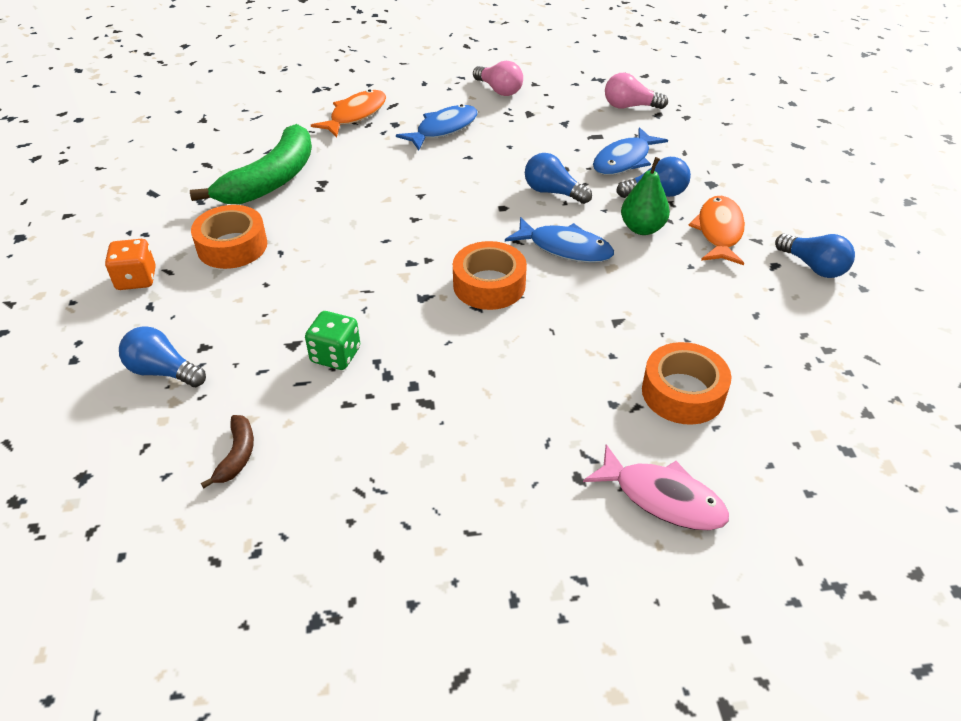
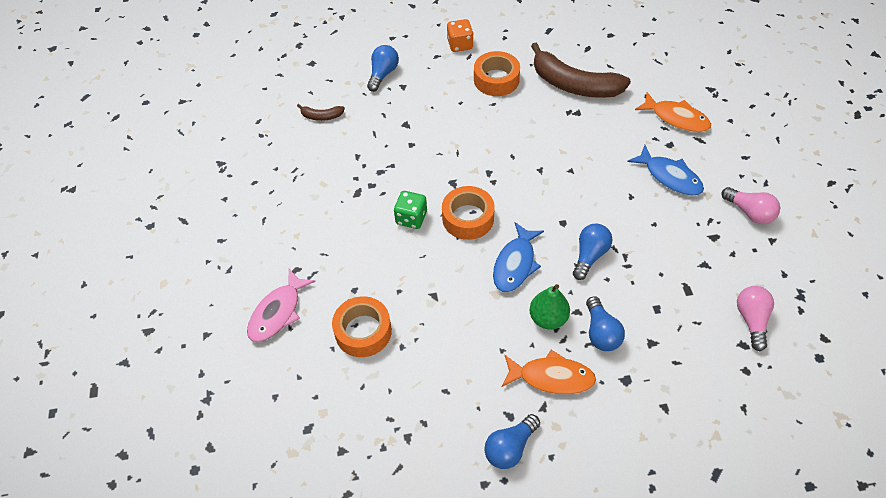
camera: 90 degrees right, 10 degrees up
(271, 180) = (574, 84): green banana -> brown banana
(335, 355) = (396, 145): green dice -> green dice (411, 218)
(499, 90) = (750, 212): pink light bulb -> pink light bulb turned 90 degrees counterclockwise
(624, 160) = (650, 310): blue fish -> none

